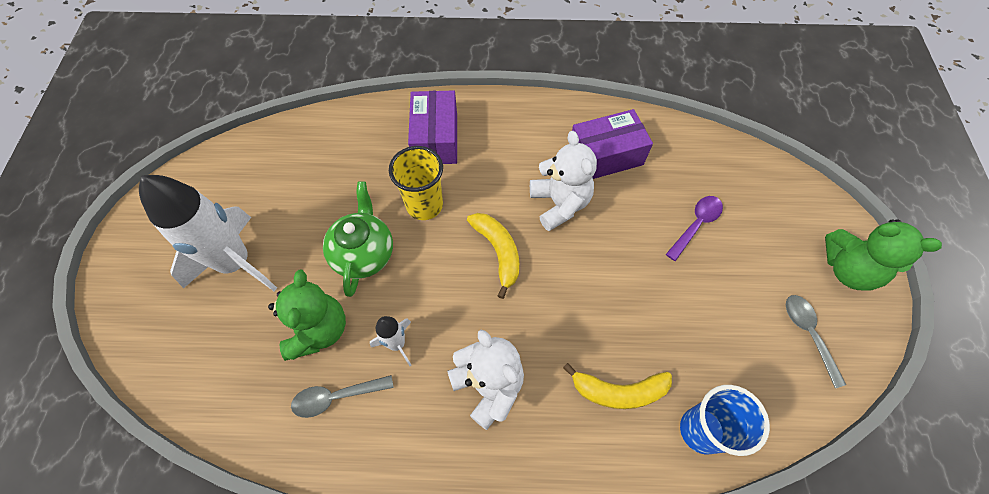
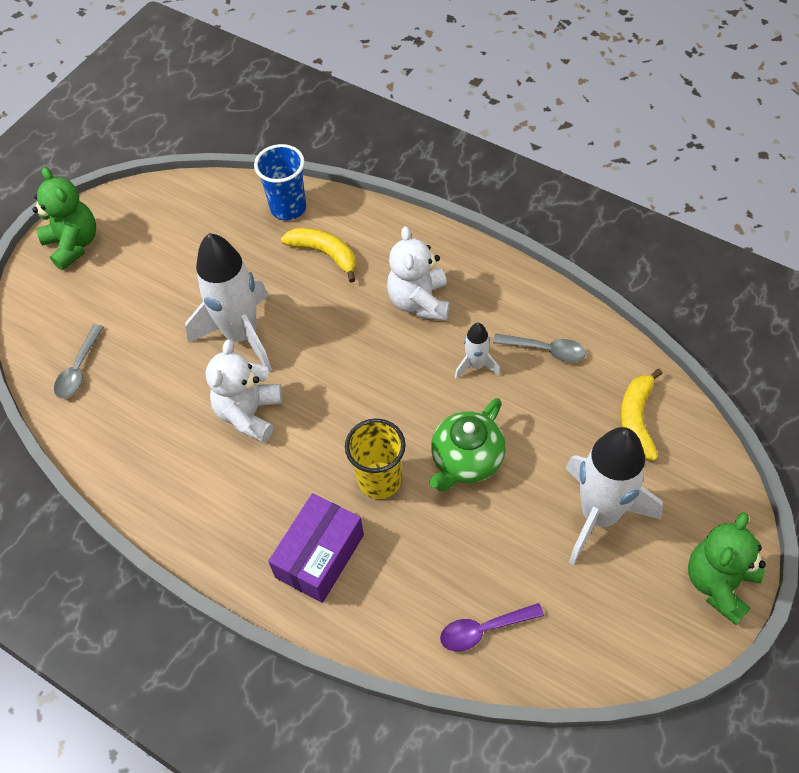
camera: 145 degrees left, 5 degrees down
(318, 330) = (540, 409): green teddy bear -> green teddy bear (719, 583)
(498, 252) = (340, 398): yellow banana -> yellow banana (637, 419)
(605, 156) = (163, 439): purple box -> none
(622, 263) = (241, 335): none -> white rocket
(696, 225) = (149, 334): purple spoon -> purple spoon (484, 630)
(808, 334) = (154, 222): grey spoon -> grey spoon (79, 369)

